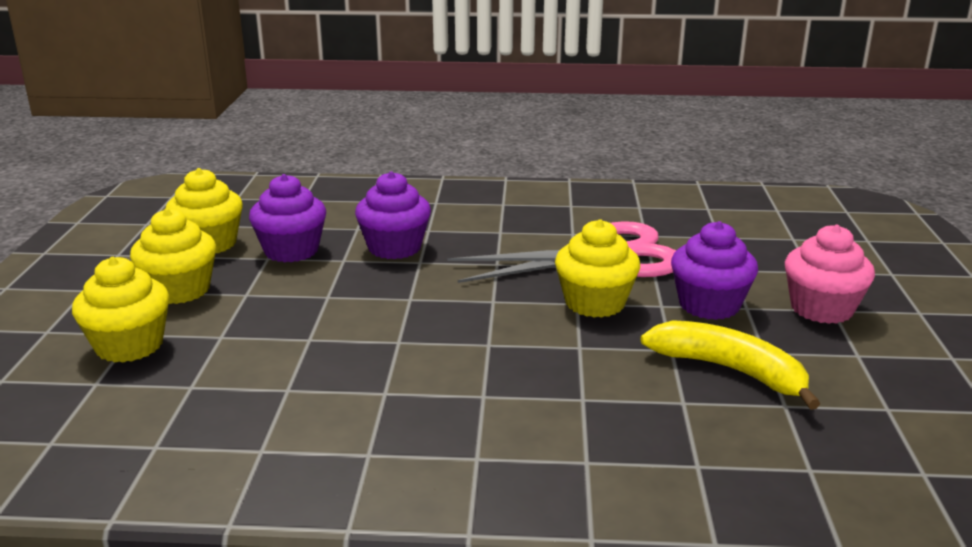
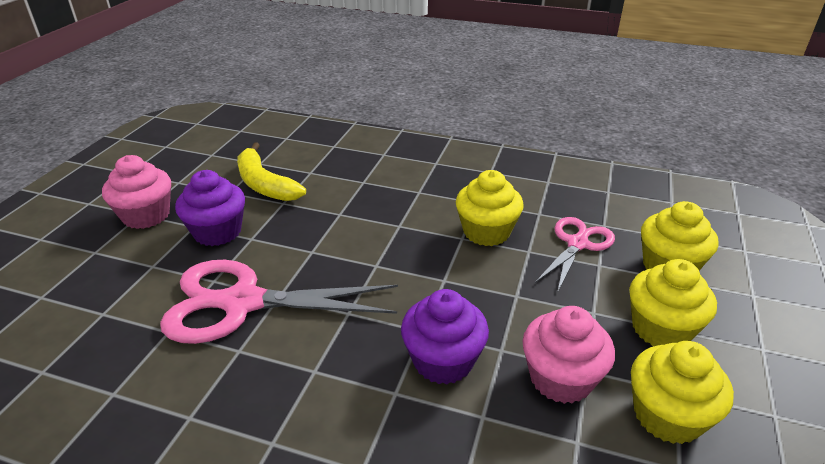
camera: 165 degrees left, 10 degrees up
(241, 355) = (577, 244): none -> pink scissors
(291, 251) = (561, 378): purple cupcake -> pink cupcake
(595, 303) = (298, 248): yellow cupcake -> yellow cupcake (486, 232)

